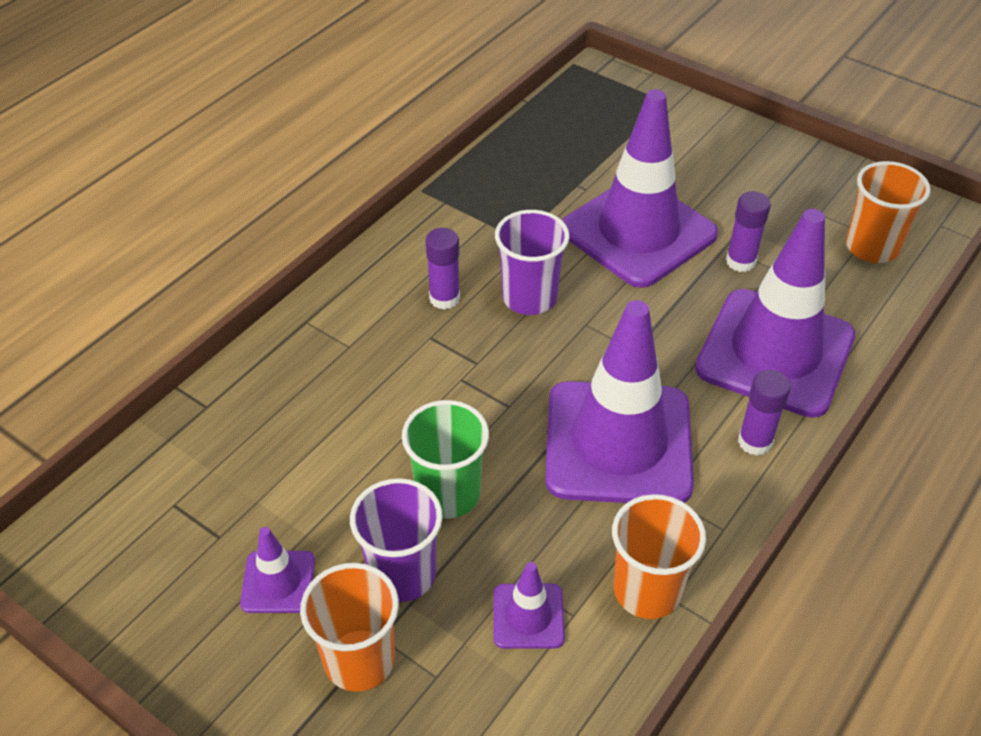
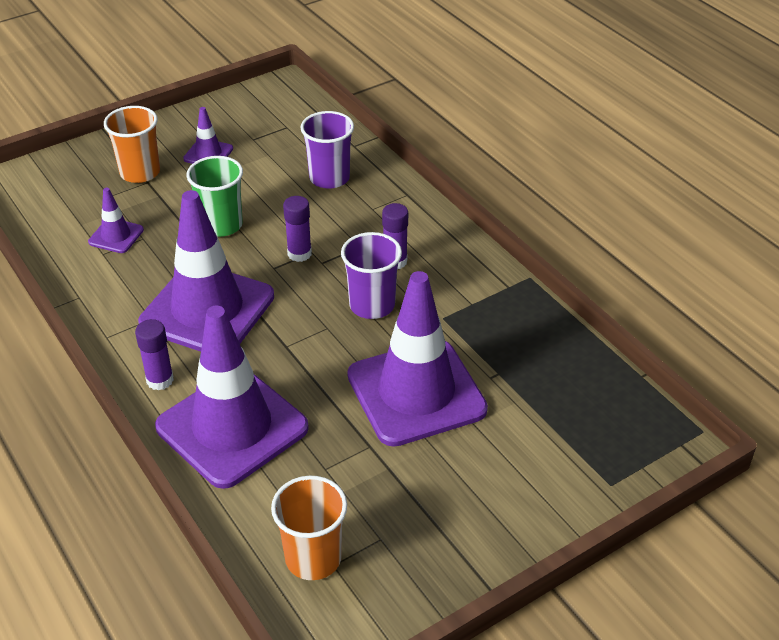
camera: 110 degrees right, 5 degrees down
(402, 574) = (179, 196): purple cup -> purple cup (329, 178)
(647, 590) = (93, 287): orange cup -> none
(740, 261) = (345, 448): purple glue stick -> purple glue stick (299, 254)

